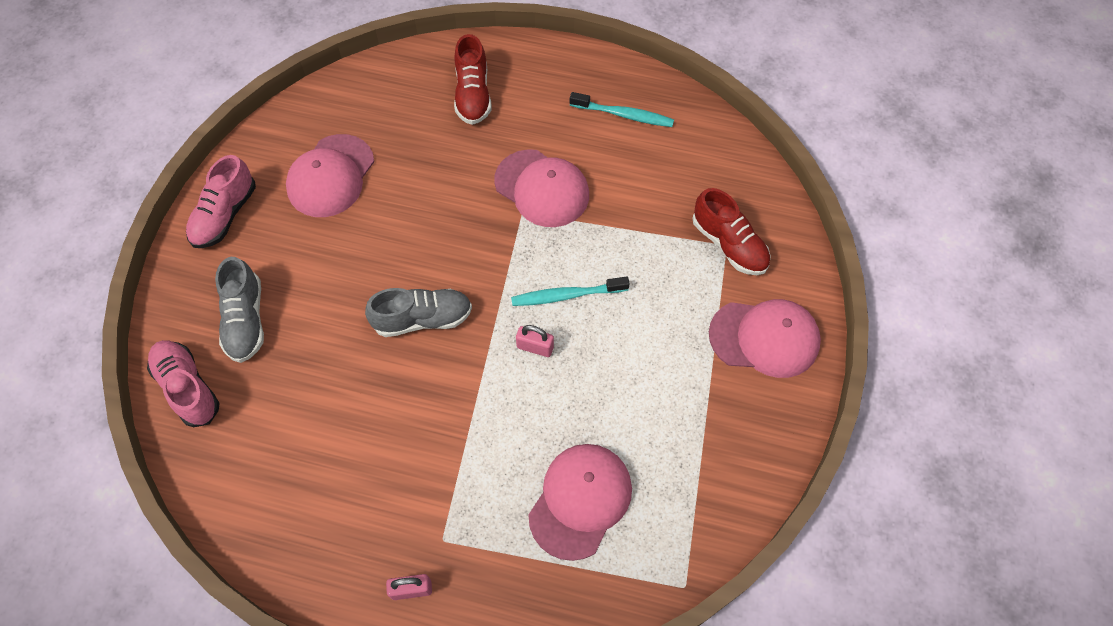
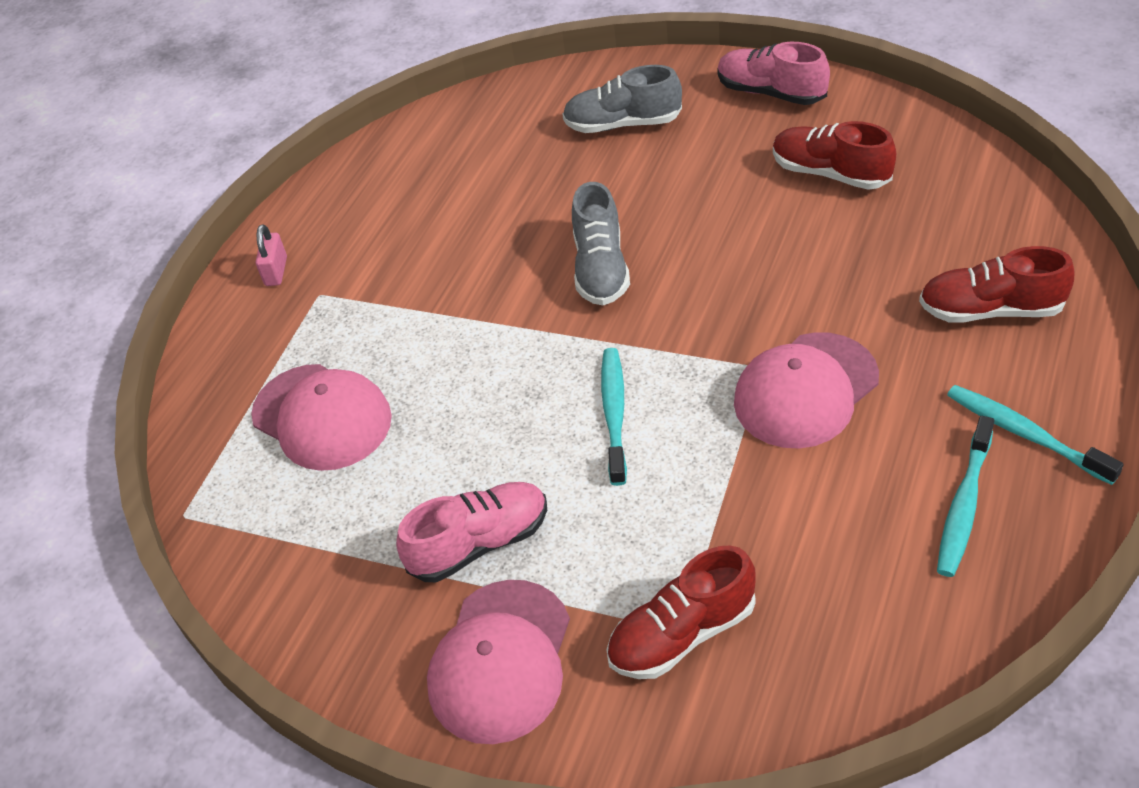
camera: 105 degrees right, 15 degrees down
(188, 388) = (547, 93): pink shoe -> pink shoe (480, 543)
(331, 176) = (830, 173): pink cap -> red shoe
(535, 347) = (539, 377): pink padlock -> none
(571, 85) = (1026, 434): none -> turquoise toothbrush

